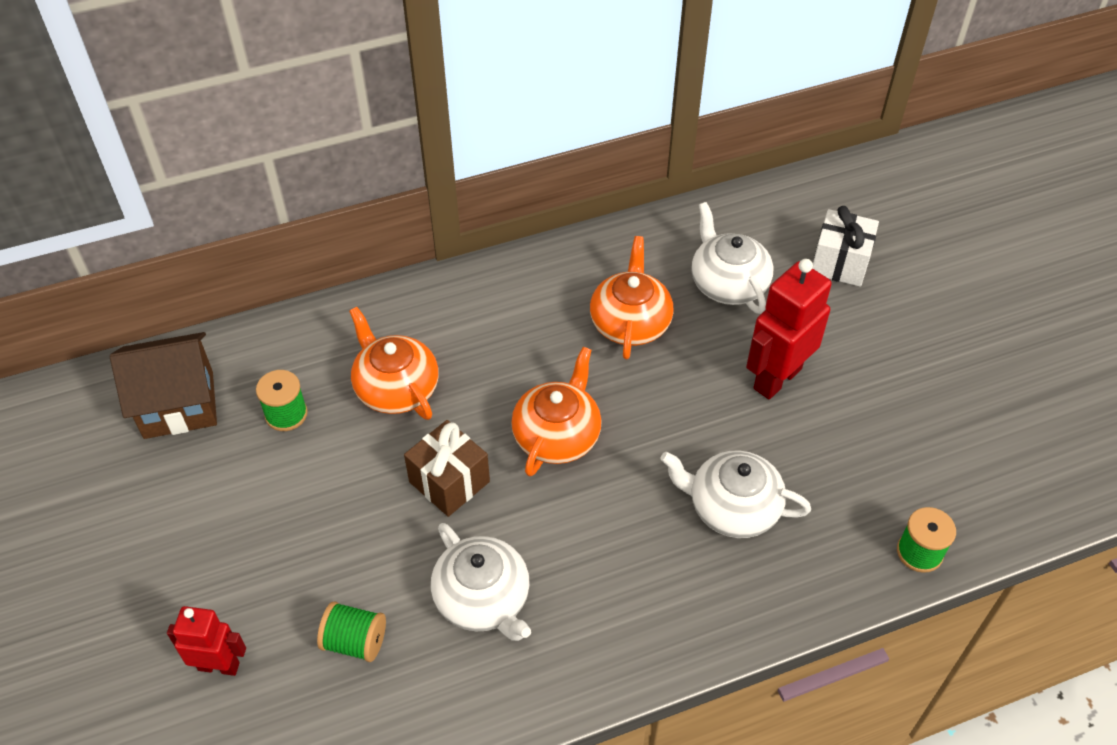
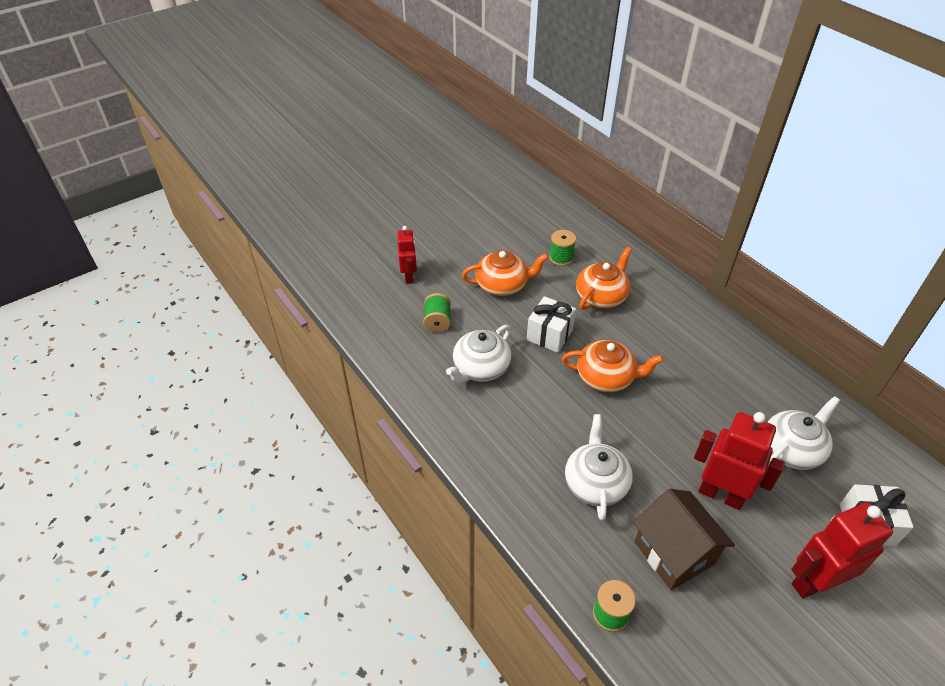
camera: 75 degrees right, 5 degrees down
(179, 404) = (547, 218): brown house -> brown house (674, 553)
(449, 482) = (549, 335): brown gift -> white gift
(630, 322) = (718, 397): orange teapot -> orange teapot (503, 285)
(902, 339) = (814, 582): none -> red robot

